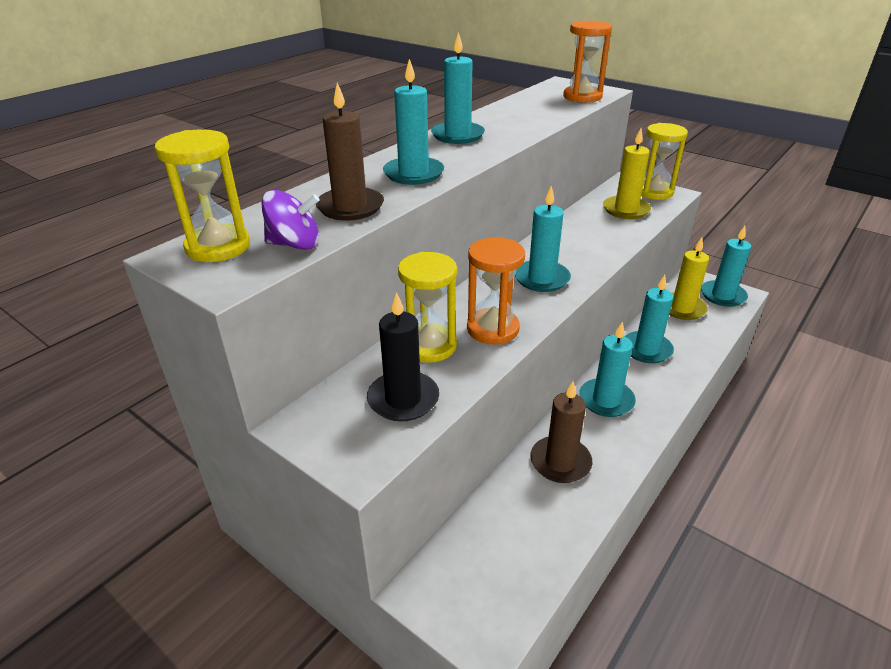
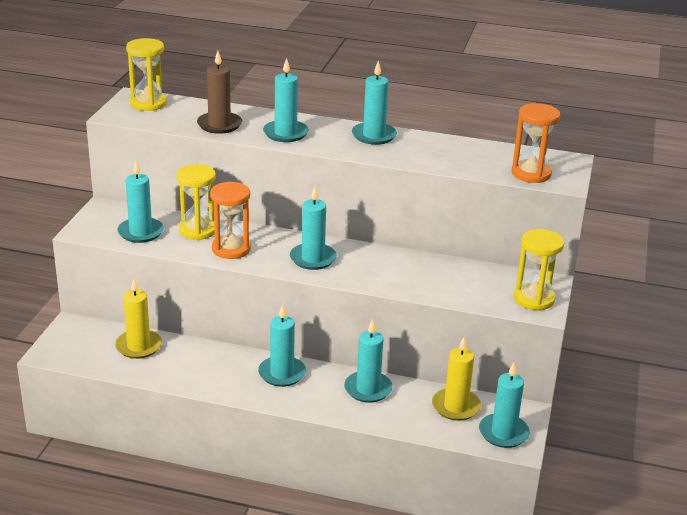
camera: 65 degrees right, 5 degrees down
(295, 244) = (162, 121): purple spinning top -> none
(403, 399) = (140, 232): black candle -> turquoise candle
(560, 462) = (199, 360): brown candle -> none
(626, 210) = (475, 286): yellow candle -> yellow candle (139, 346)

